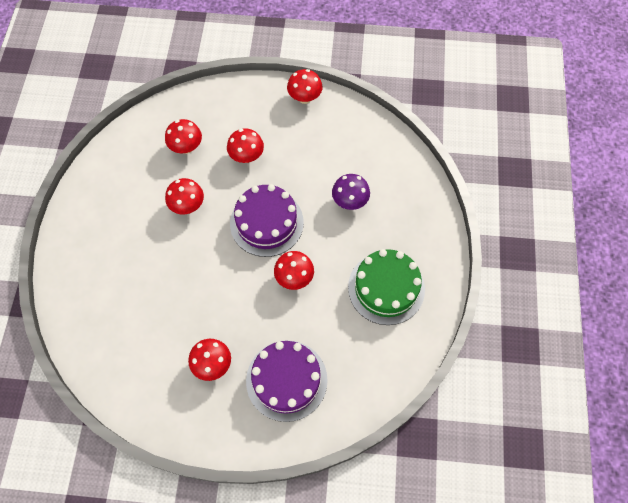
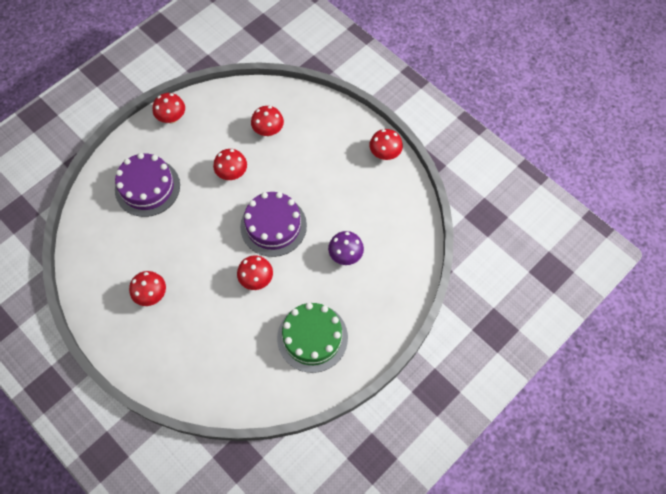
camera: 40 degrees right, 0 degrees up
(247, 156) = (303, 167): red mushroom -> red mushroom (172, 118)
(286, 380) = (187, 344): purple cake -> purple cake (147, 187)

